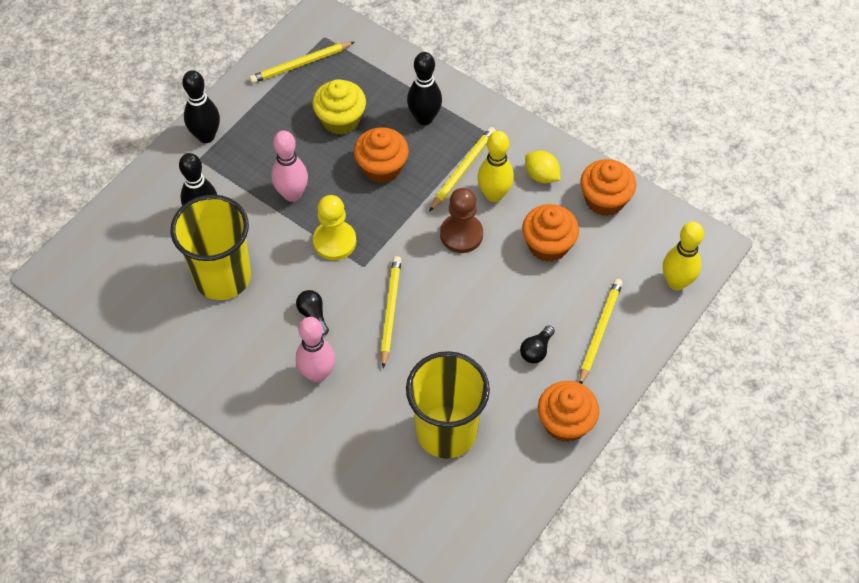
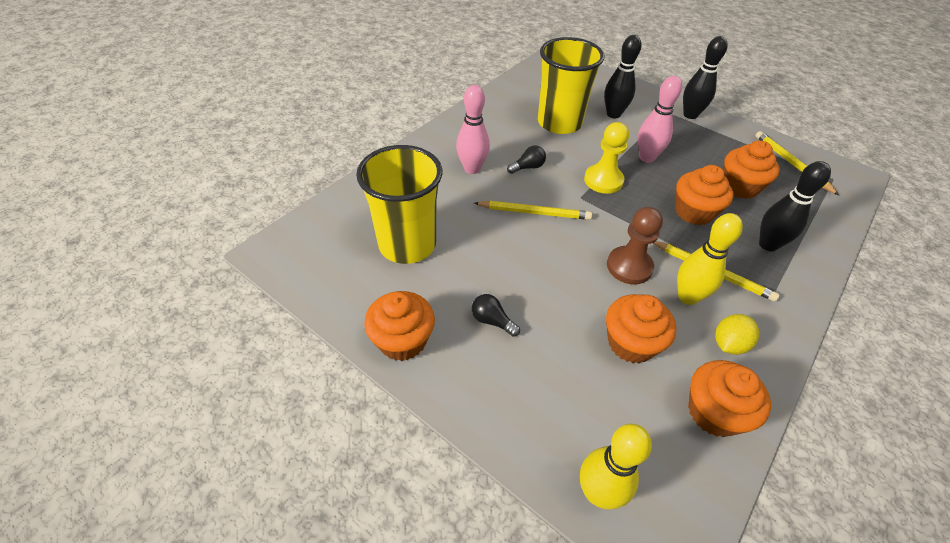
camera: 90 degrees right, 10 degrees down
(340, 120) = (739, 187): yellow cupcake -> orange cupcake
(600, 332) = (516, 386): yellow pencil -> none

